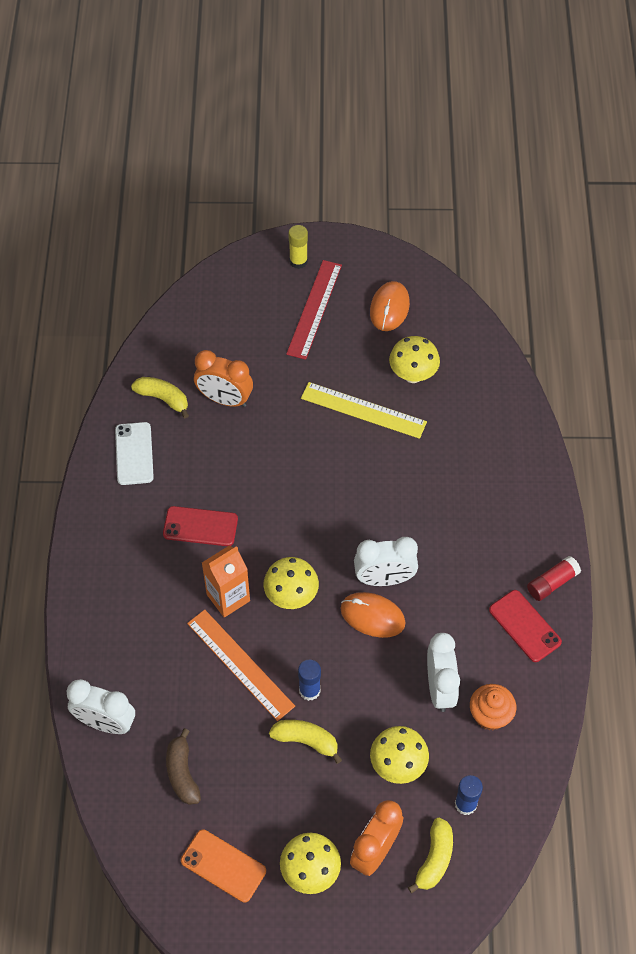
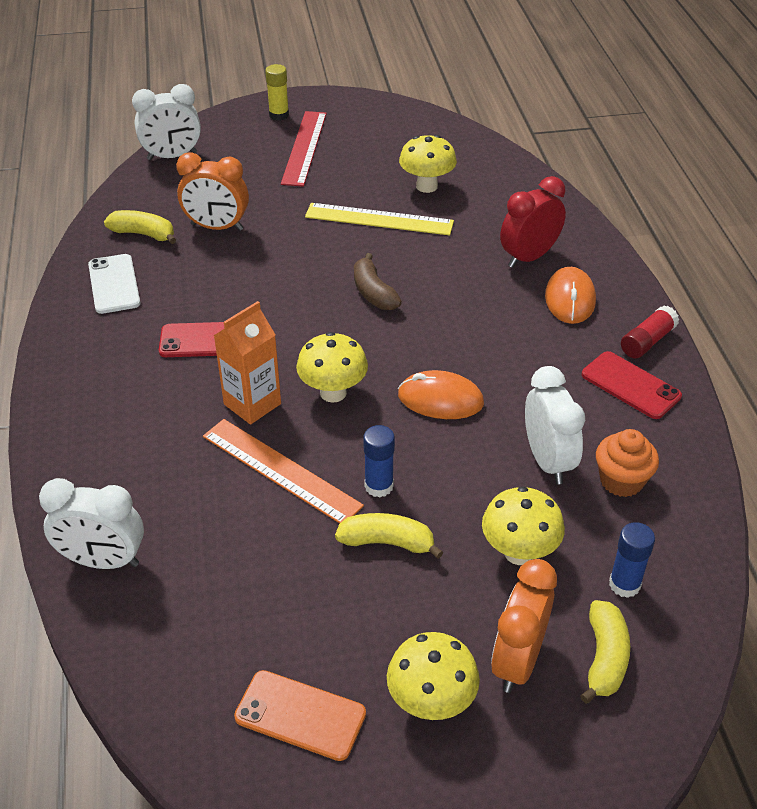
camera: 10 degrees left, 15 degrees down
(182, 773) = (221, 605): brown banana -> brown banana (373, 293)
(384, 579) = (445, 362): white clock -> white clock (172, 156)
(389, 308) = (386, 139): orange mouse -> orange mouse (570, 299)
(480, 474) = (529, 257): none -> red clock

